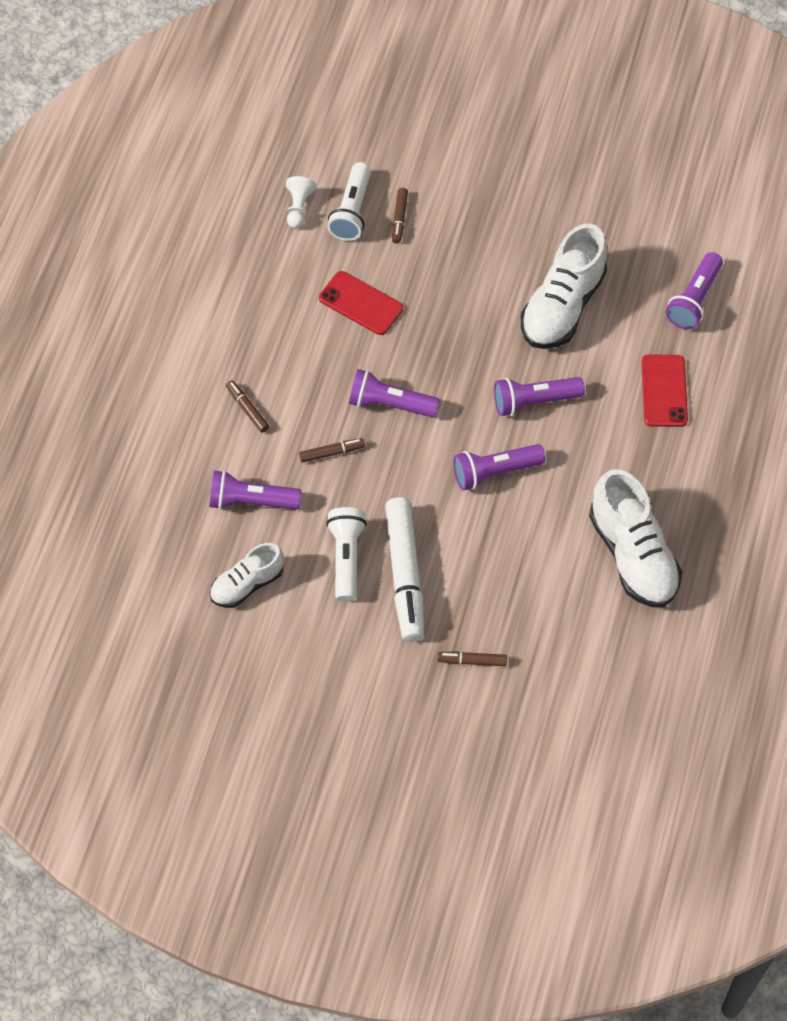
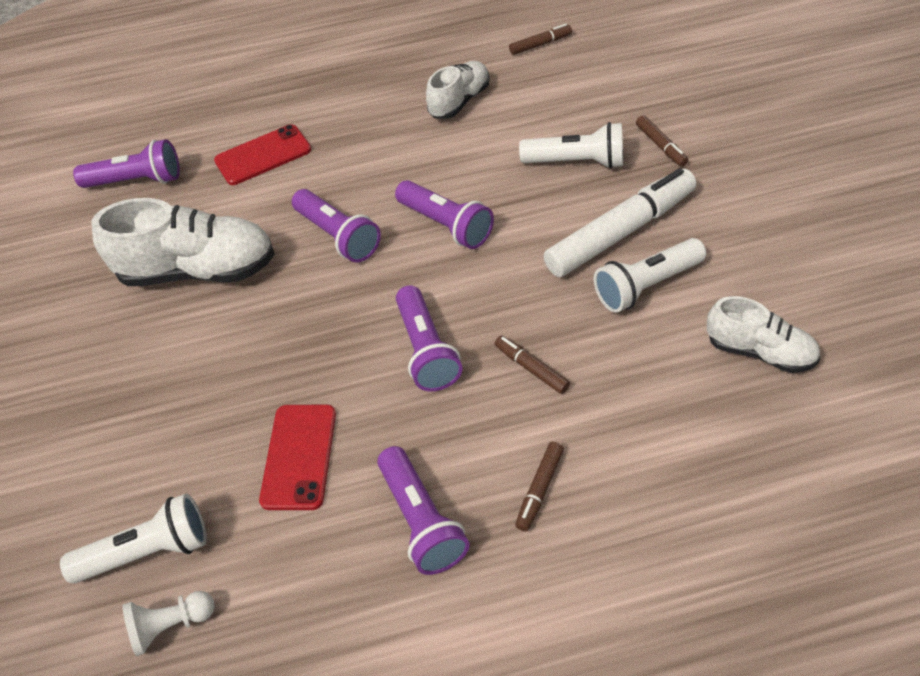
camera: 115 degrees left, 10 degrees down
(251, 501) = (658, 409): purple flashlight -> purple flashlight (421, 521)
(399, 218) = (137, 488): brown marker -> brown marker (540, 44)
(498, 593) = (576, 162): none -> white flashlight
(632, 555) = (459, 101): white shoe -> white shoe, size x0.59

